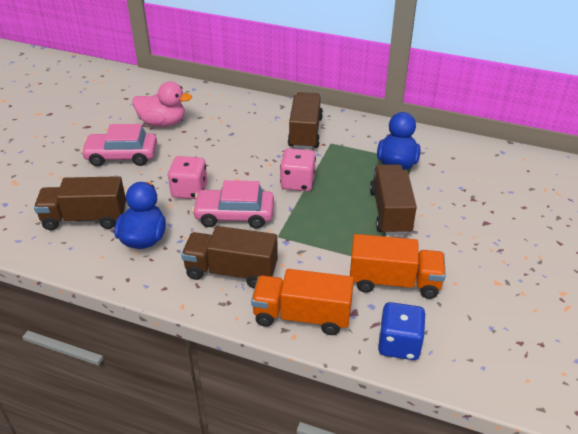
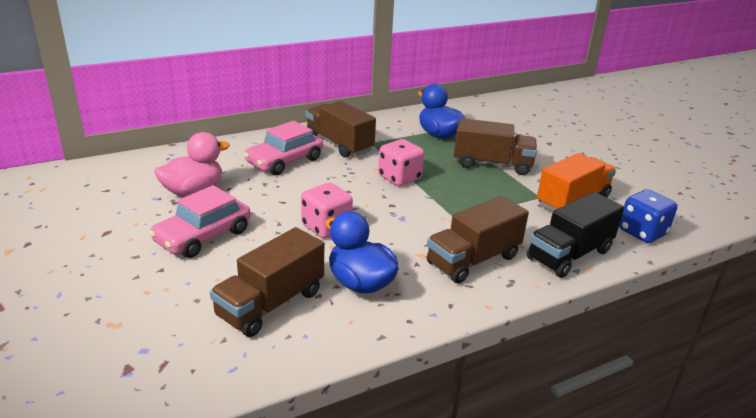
camera: 50 degrees left, 10 degrees down
(234, 215) = (398, 223): pink car -> pink car (284, 161)
(302, 316) = (569, 255): orange truck -> black truck
(390, 212) = (492, 164): brown truck -> brown truck turned 150 degrees clockwise

